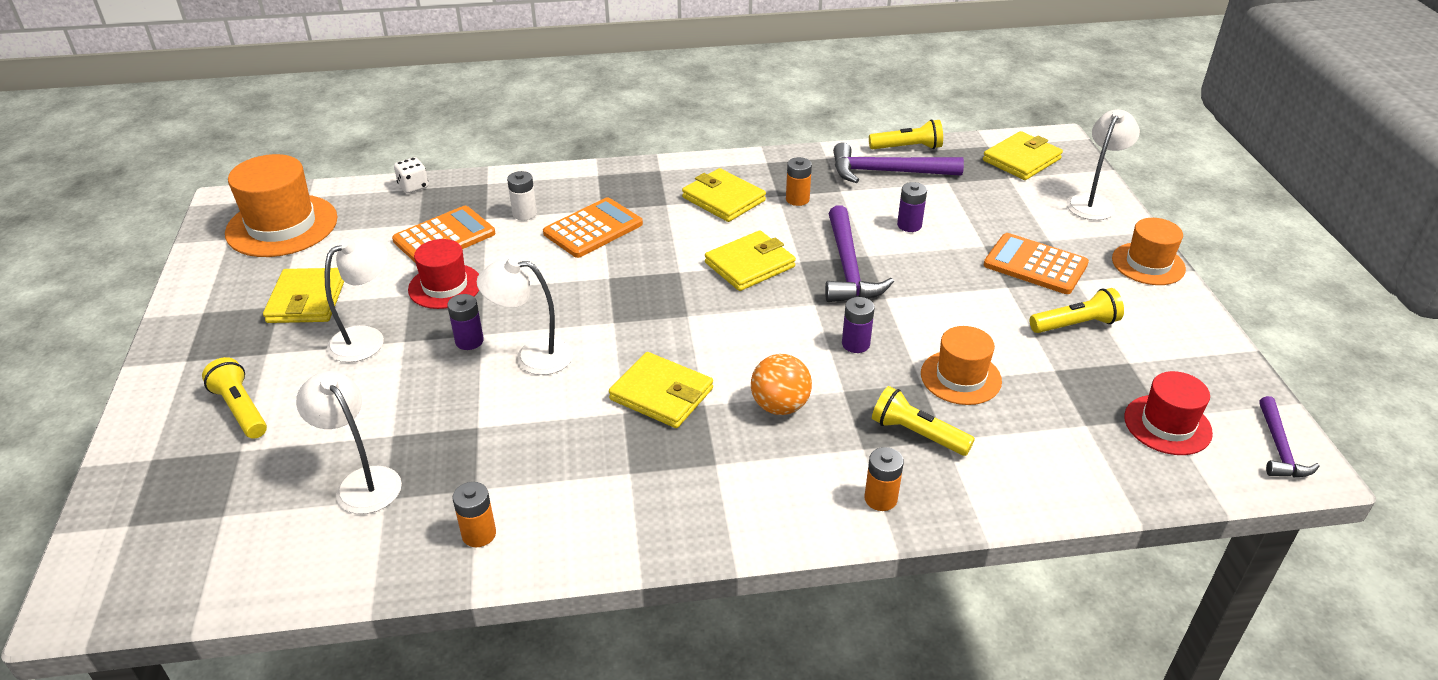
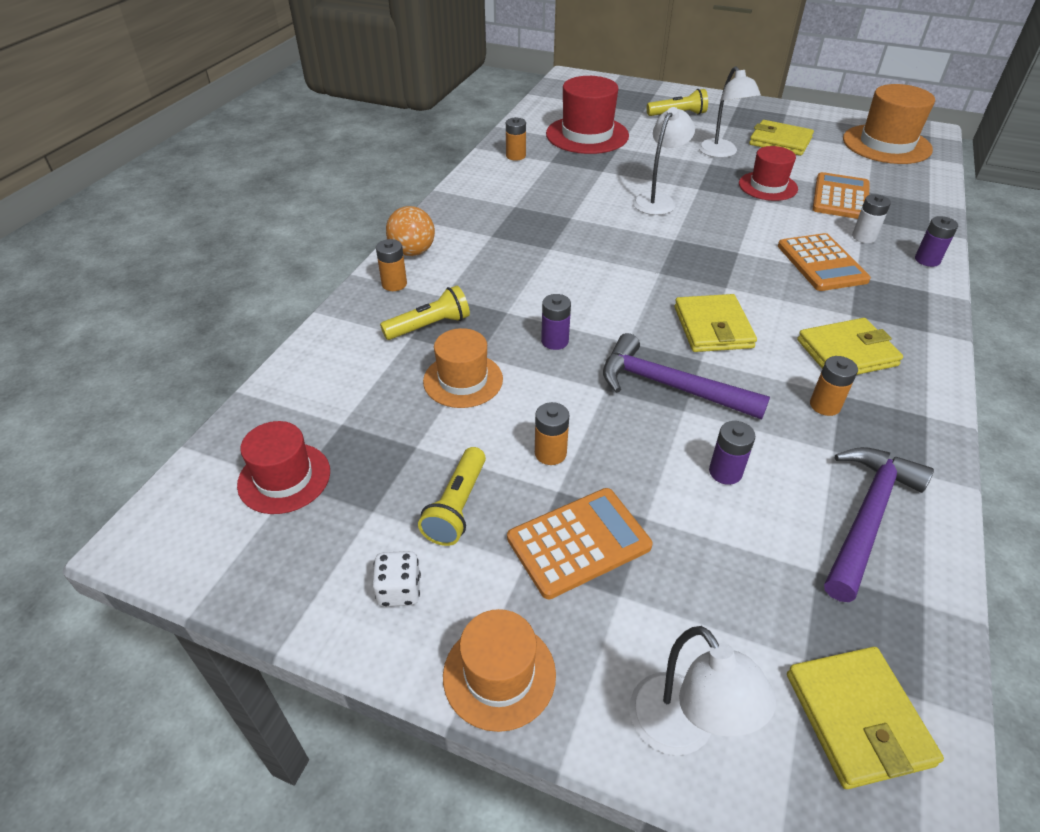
camera: 120 degrees right, 5 degrees up
(362, 482) = (587, 135): white lamp -> red hat
(413, 186) = (933, 198): white dice -> white dice (399, 590)
(444, 237) = (840, 197): orange calculator -> orange calculator turned 150 degrees counterclockwise
(469, 341) = (693, 183): purple battery -> purple battery (927, 260)
(661, 394) = (575, 235): yellow wallet -> none
(780, 406) = (518, 277): orange ball -> orange ball (412, 252)
(907, 148) = (937, 578): yellow flashlight -> none
(980, 301) = (550, 453): none -> orange battery
(1279, 448) = (176, 540): purple hammer -> none

